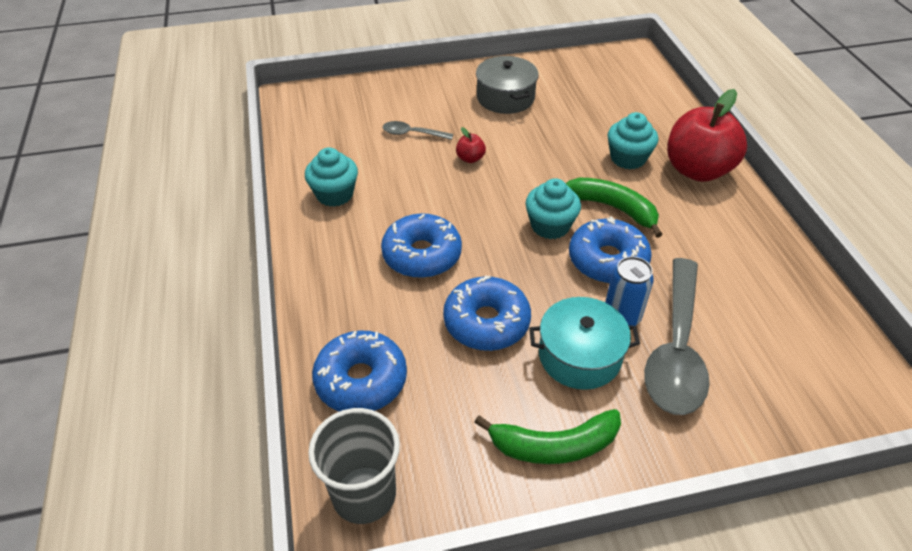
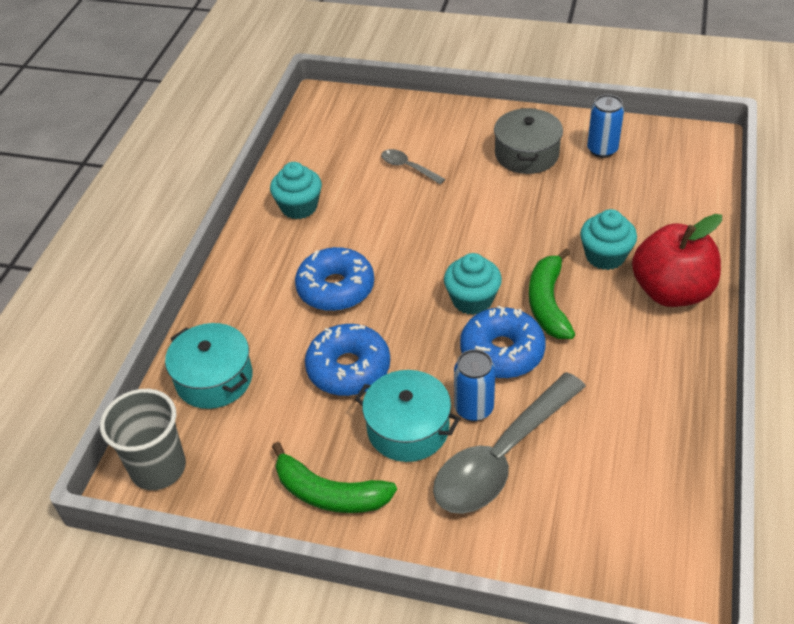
camera: 30 degrees right, 0 degrees up
(361, 380) = (214, 378): blue donut -> turquoise pot
(470, 158) = (445, 209): red apple -> none
(562, 79) = (602, 150): none -> blue can
(613, 208) = (548, 303): green banana -> green banana turned 150 degrees counterclockwise

